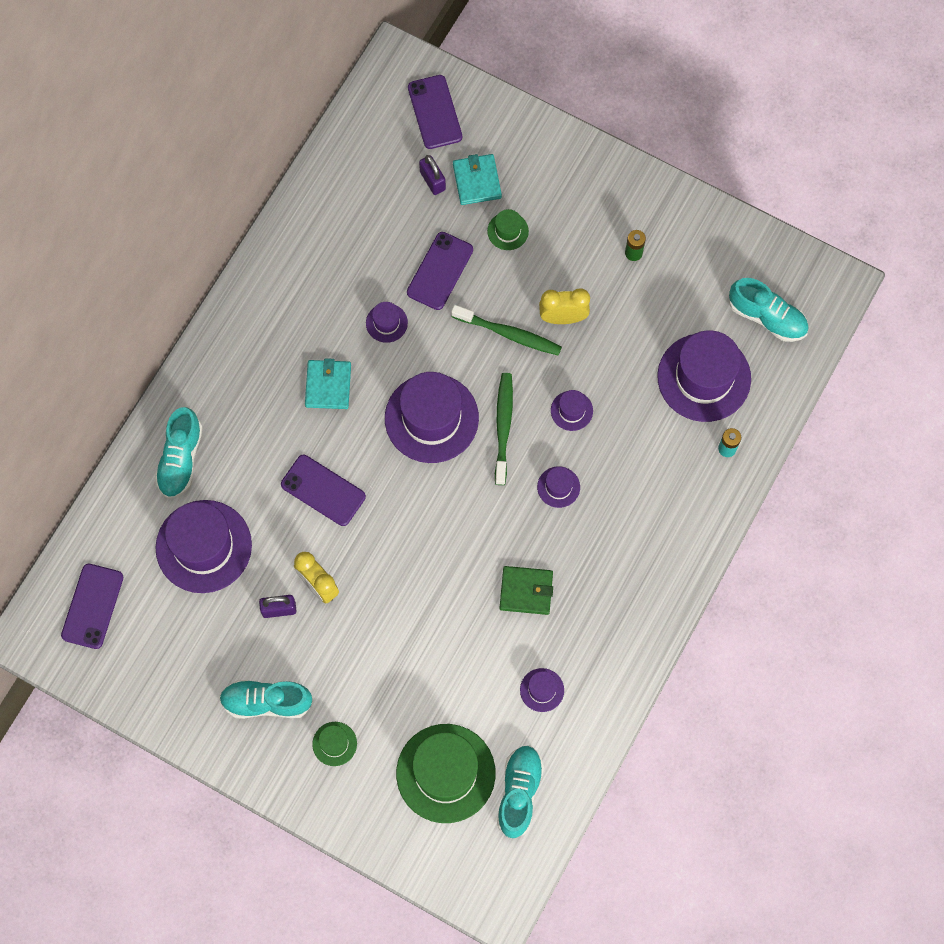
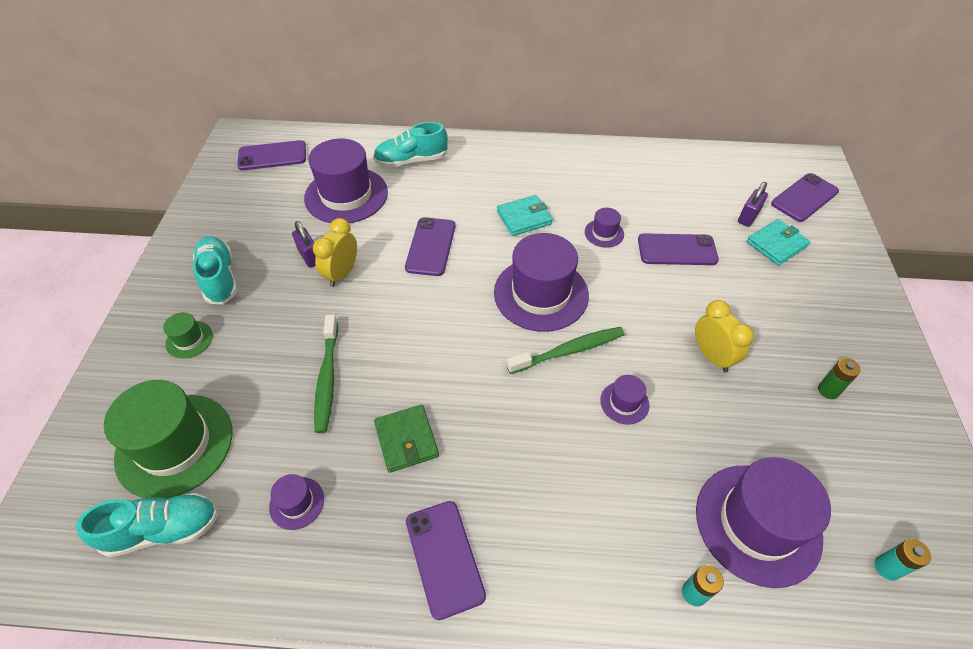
camera: 65 degrees right, 20 degrees down
(508, 231) = (754, 282): green hat -> none
(509, 334) = (661, 320): green toothbrush -> green toothbrush (327, 378)
(558, 487) = (536, 424): purple hat -> none
(631, 599) = (444, 558): none -> purple phone
(767, 317) = (887, 567): turquoise shoe -> turquoise battery

